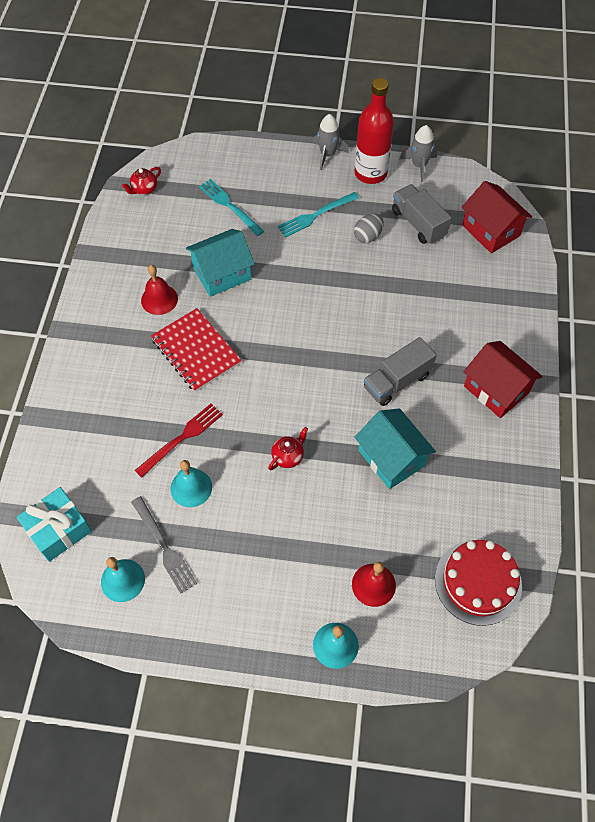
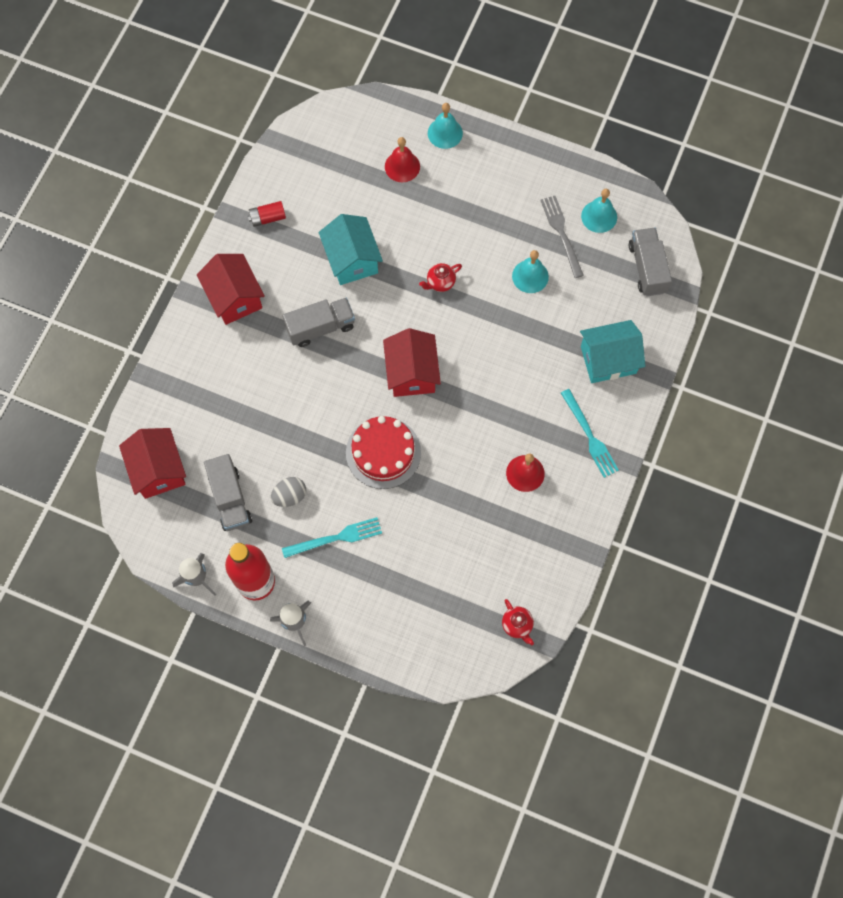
camera: 165 degrees left, 10 degrees up
(58, 529) = (647, 268): turquoise gift -> grey truck
(144, 189) = (517, 625): red teapot -> red teapot turned 90 degrees clockwise
(182, 438) = (529, 322): red fork -> none
(196, 351) = (500, 405): red notebook -> none
(222, 274) = (455, 488): turquoise house -> turquoise house (608, 360)
(229, 206) = (426, 576): turquoise fork -> turquoise fork (590, 436)
(291, 360) = (411, 373): none -> red house
(478, 582) = (321, 149): red cake -> red cake (383, 452)
(501, 481) = (267, 218): none -> red battery

